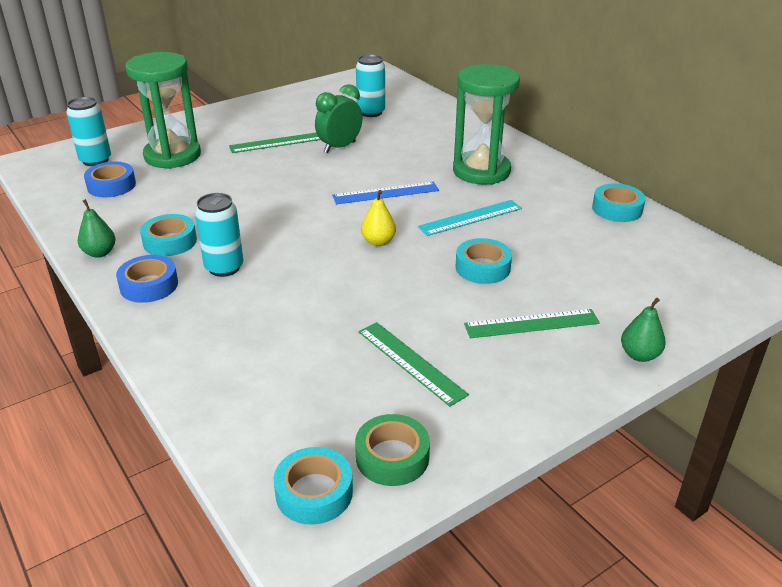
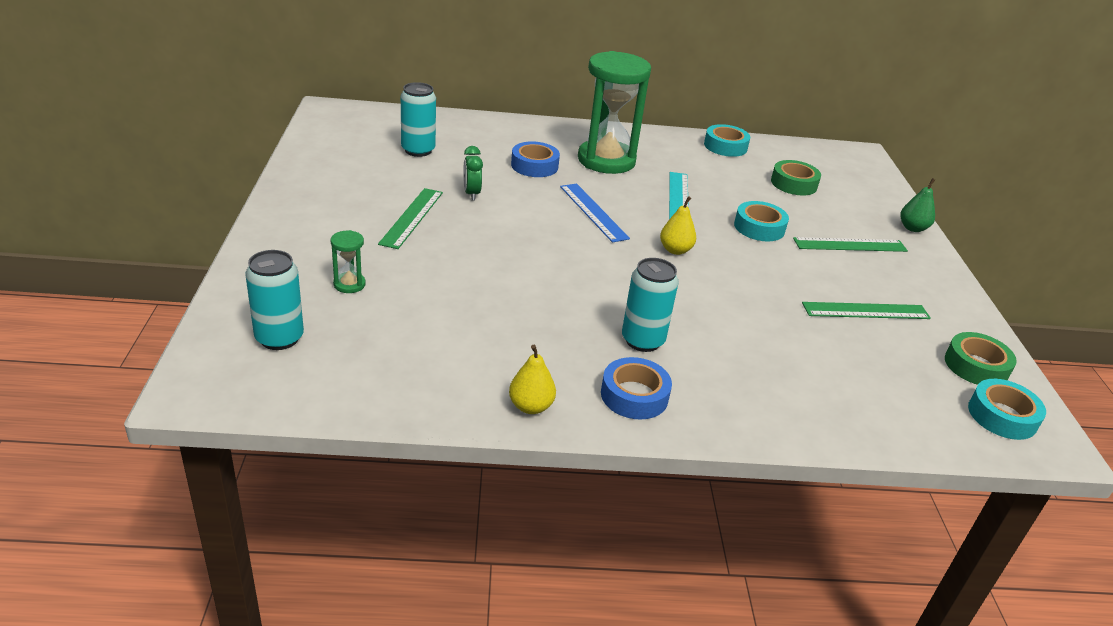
camera: 60 degrees left, 0 degrees up
(100, 253) = (530, 406): green pear -> yellow pear
(111, 185) = (370, 348): blue tape -> blue tape (534, 166)
(170, 241) = (556, 353): turquoise tape -> none
(172, 156) = (349, 284): green hourglass -> green hourglass, size x0.41
(339, 147) = (471, 194): green clock -> green clock, size x0.65
(385, 193) = (593, 212): blue ruler -> blue ruler turned 45 degrees counterclockwise
(531, 323) = (850, 245): green ruler -> green ruler turned 60 degrees clockwise
(607, 262) = (794, 184): none -> green tape

